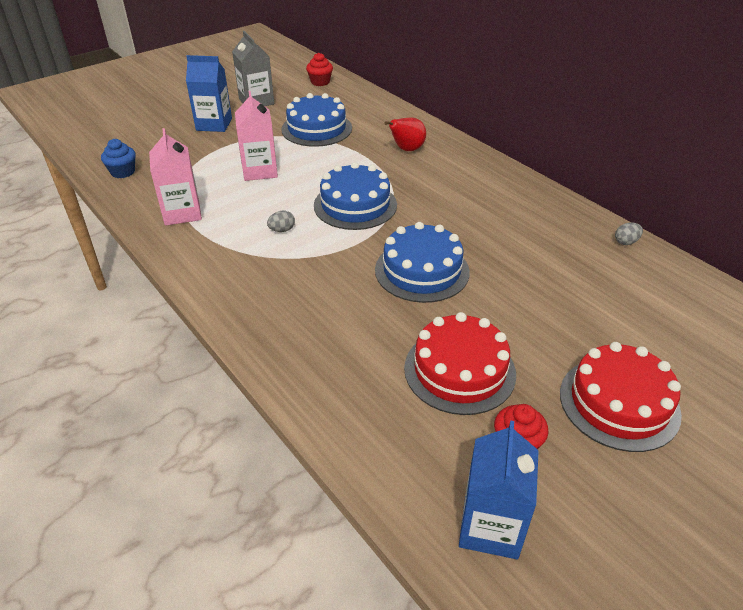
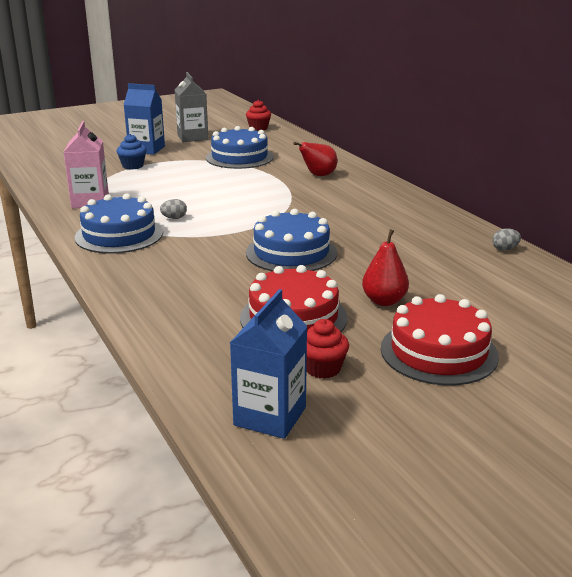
camera: 10 degrees right, 15 degrees down
(123, 172) = (51, 174): blue cupcake -> blue cupcake (133, 166)
(260, 171) = (173, 180): pink carton -> none
(355, 205) = (250, 207): blue cake -> blue cake (119, 235)
(539, 333) = (384, 301): none -> red pear

